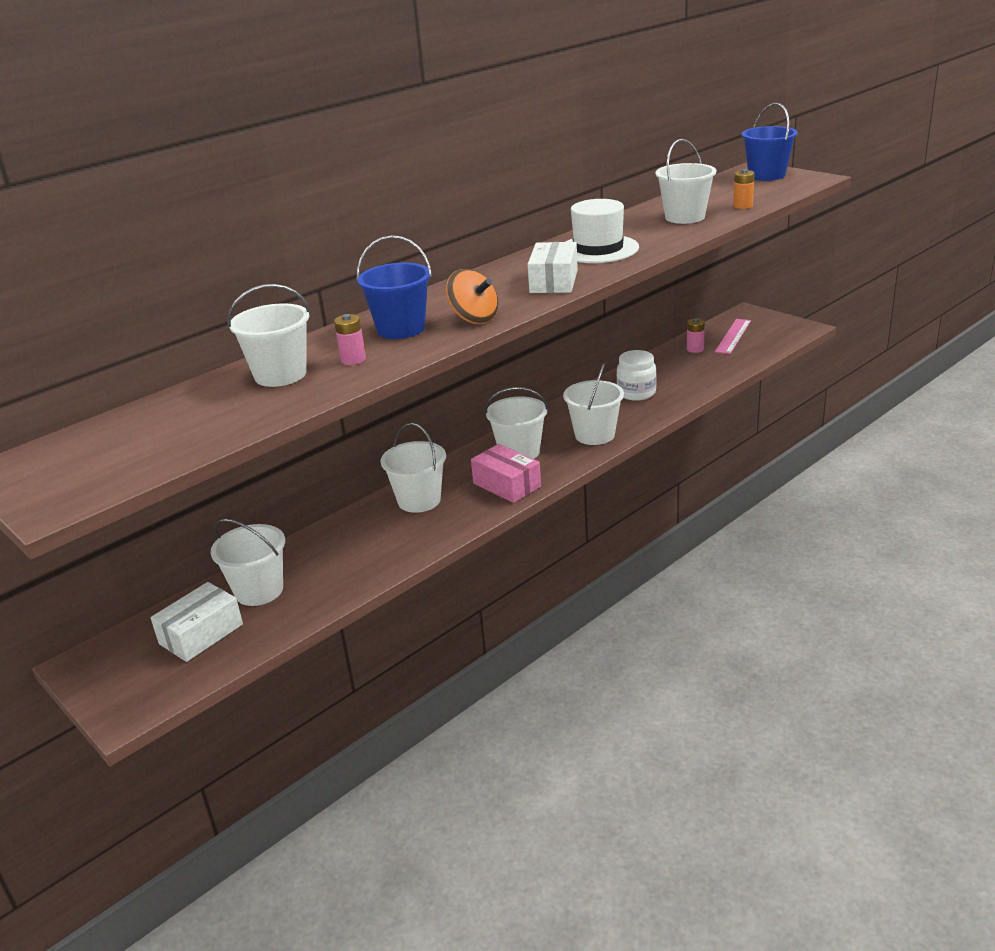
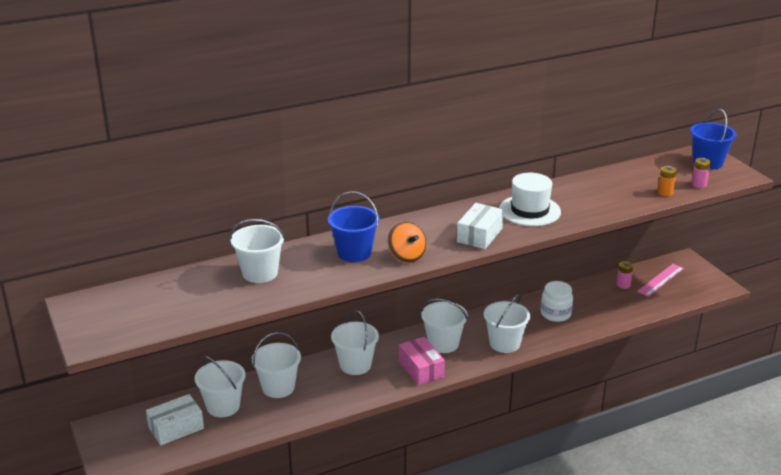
camera: 15 degrees right, 0 degrees up
(353, 360) = (310, 272): pink battery -> pink battery (699, 184)
(685, 217) = (613, 193): white bucket -> white bucket (278, 387)

